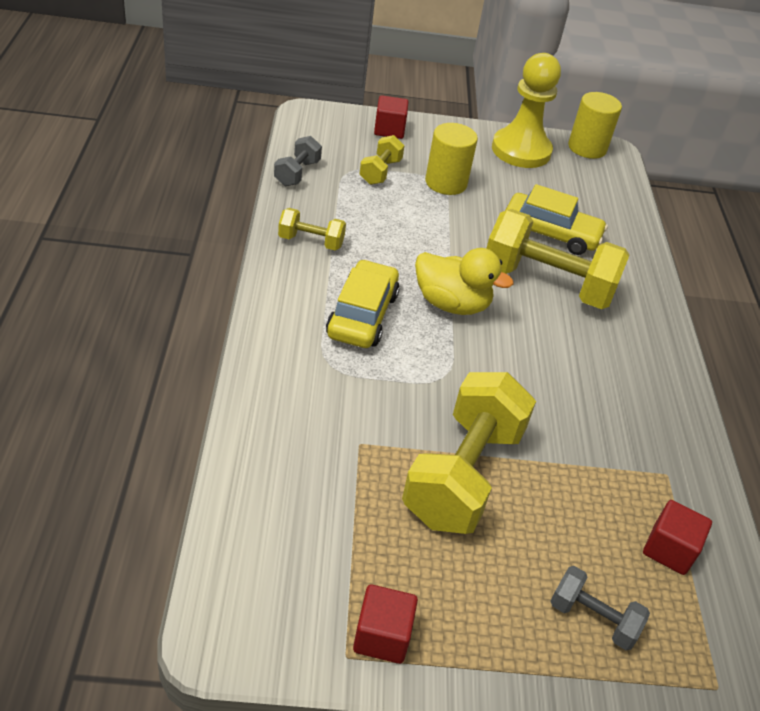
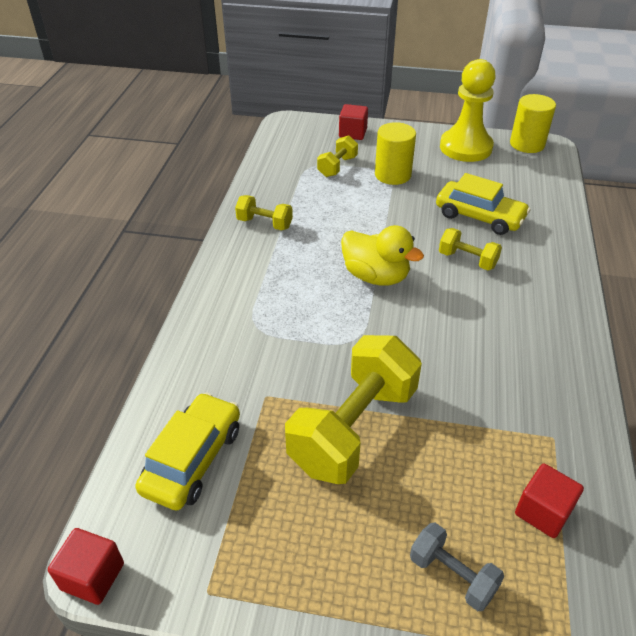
camera: 15 degrees right, 0 degrees up
(297, 173) = (266, 169): grey dumbbell -> none
(362, 315) = (294, 285): yellow car -> yellow car (193, 459)
(382, 636) = (244, 576): red cube -> red cube (93, 576)
(547, 284) = (467, 260): yellow dumbbell -> yellow dumbbell, size x0.48

